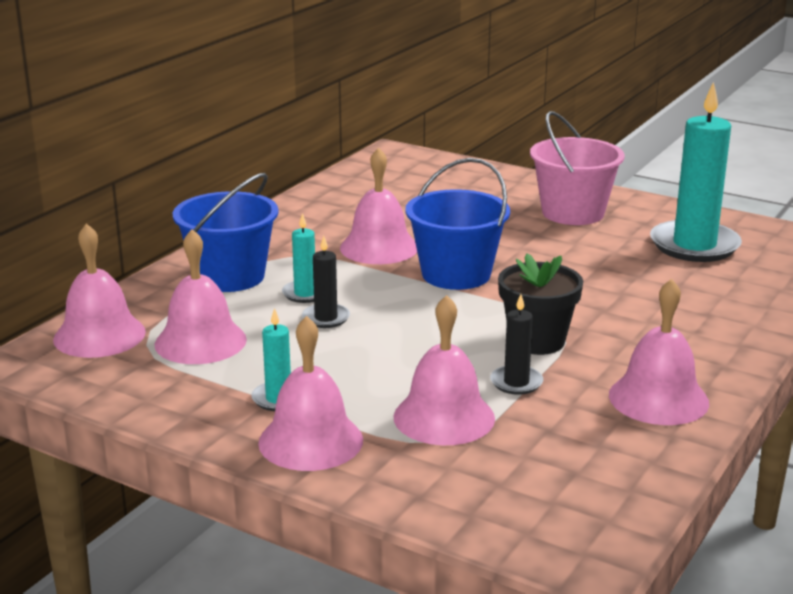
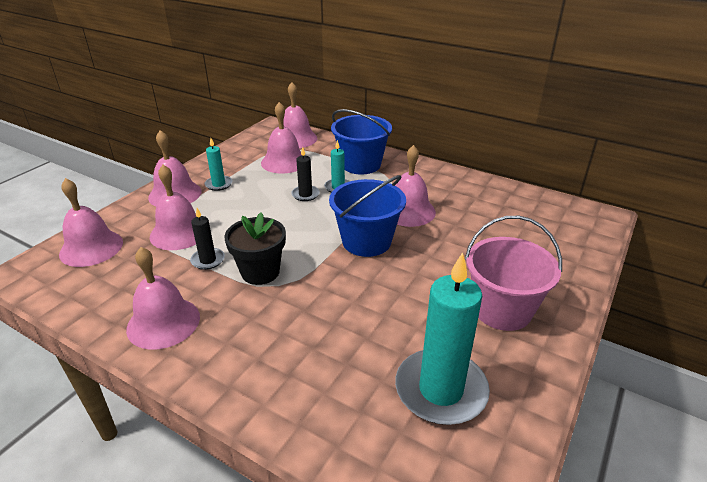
camera: 90 degrees right, 10 degrees up
(498, 498) = (91, 248): none -> pink bell

